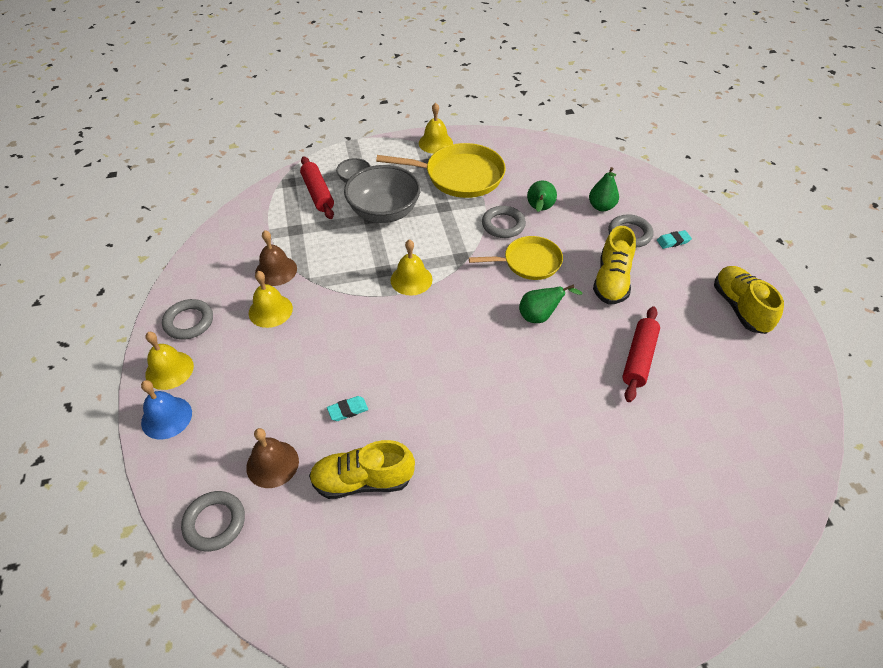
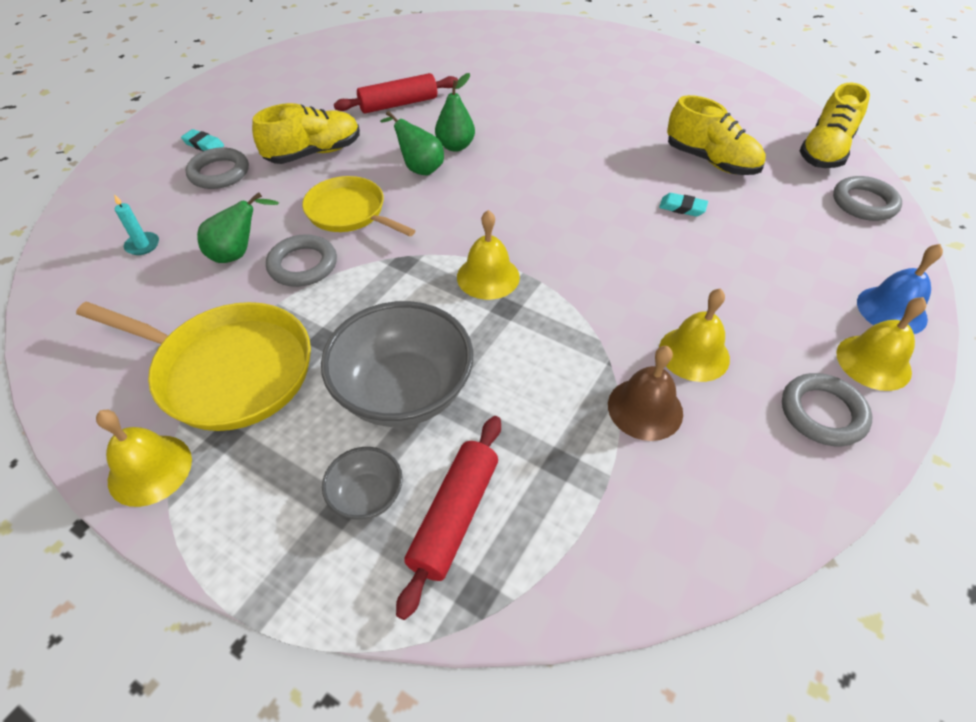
camera: 135 degrees left, 0 degrees up
(272, 464) = (786, 211): brown bell -> none
(460, 176) = (229, 371): yellow pan -> yellow pan turned 150 degrees clockwise
(583, 185) = (142, 245): none -> turquoise candle
(601, 207) = (182, 211): green pear -> green pear (455, 146)
(740, 308) = (270, 84): yellow shoe -> yellow shoe (824, 151)

